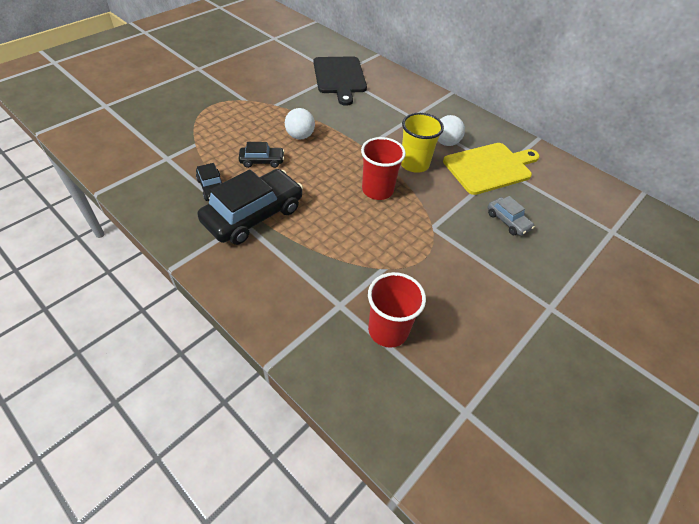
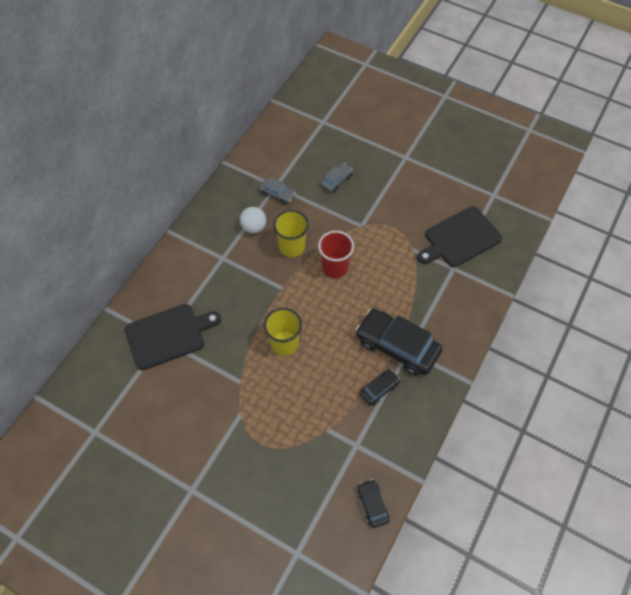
camera: 100 degrees left, 10 degrees up
(262, 161) = (331, 363): black car -> black car (372, 505)
(300, 136) = (284, 343): white ball -> yellow cup
(388, 330) = (460, 238): red cup -> black cutting board
(490, 168) = (277, 194): yellow cutting board -> grey car

